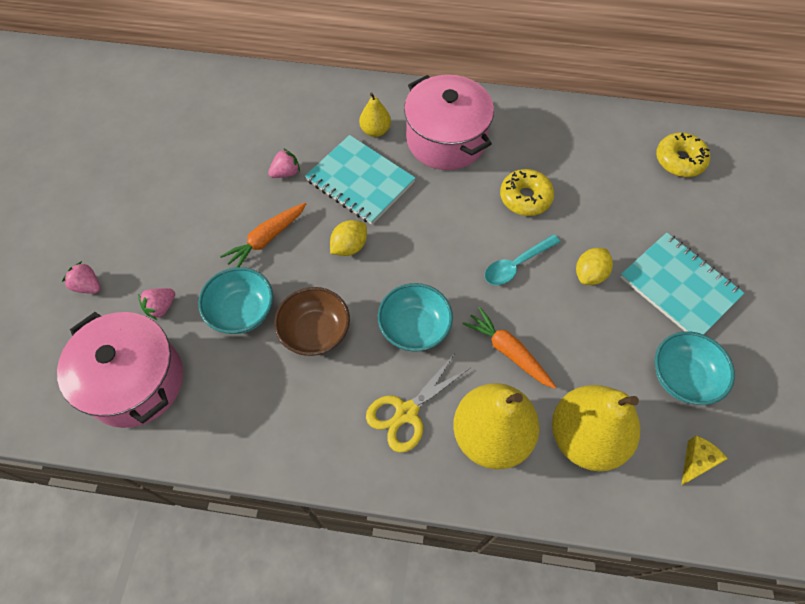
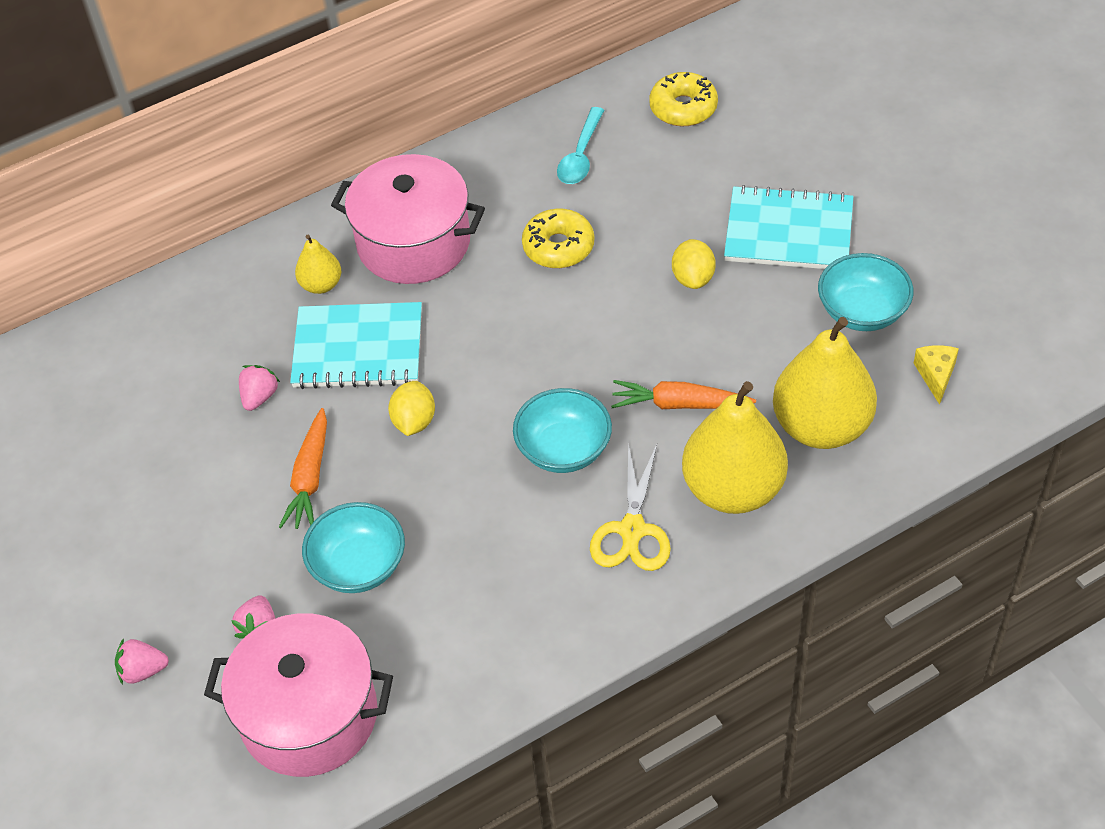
camera: 35 degrees left, 10 degrees down
(315, 332) = (462, 527): brown bowl -> none
(516, 265) = (611, 318): turquoise spoon -> turquoise spoon (581, 155)

